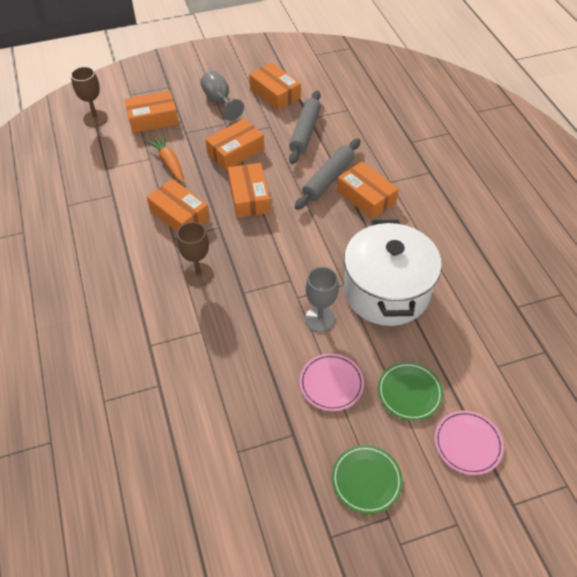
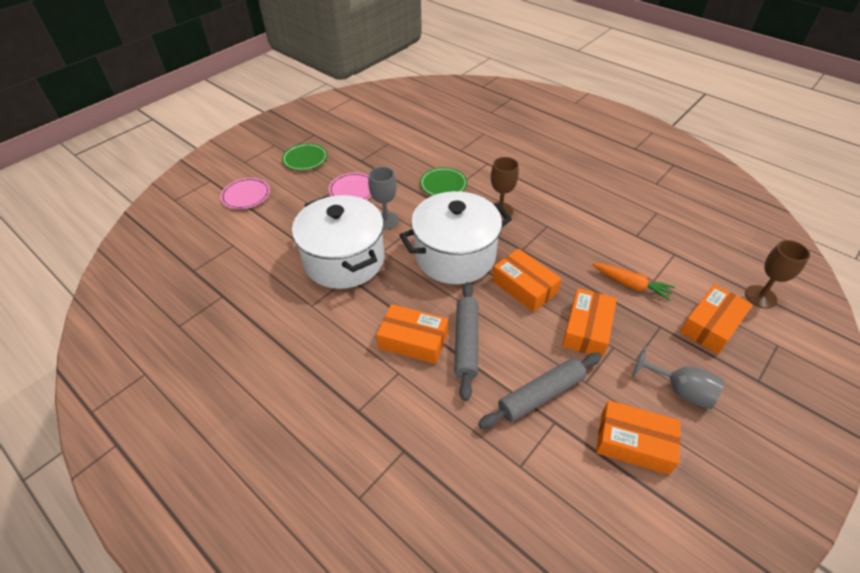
camera: 150 degrees right, 5 degrees down
(179, 215) = (564, 244): orange box -> none
(282, 248) = (455, 256): none -> white pot
(305, 132) = (541, 395): grey rolling pin -> grey rolling pin turned 75 degrees clockwise
(409, 392) = (296, 205): green plate -> green plate (443, 184)

